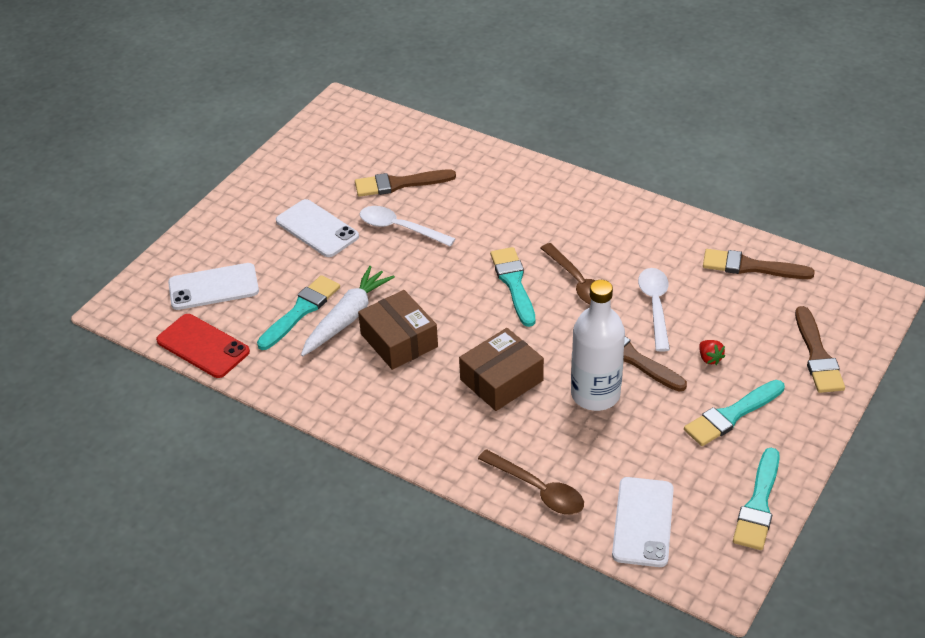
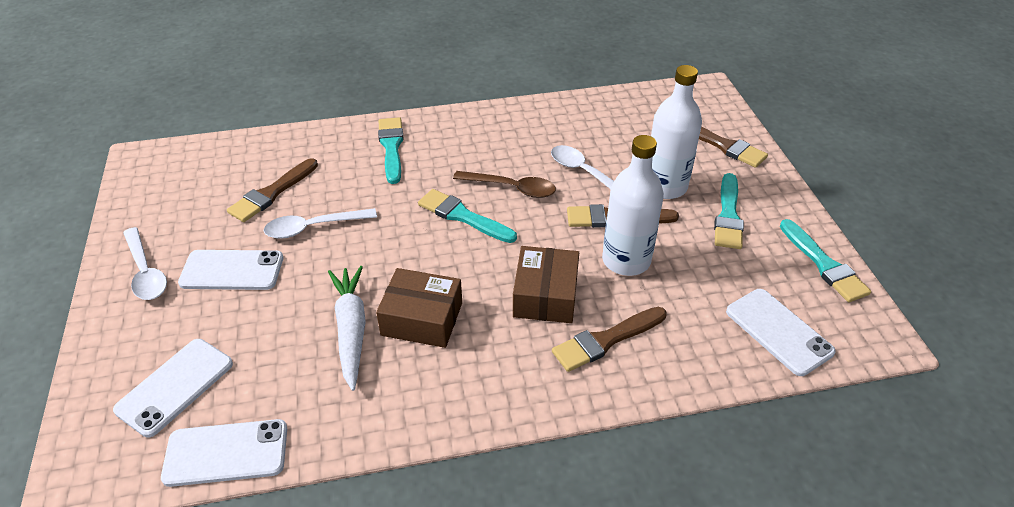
camera: 45 degrees left, 0 degrees up
(203, 346) = (226, 453): red phone -> white phone
(266, 198) = (146, 272): none -> white spoon
(301, 311) = (297, 351): turquoise brush -> turquoise brush (391, 147)
(538, 490) = (681, 363): brown spoon -> none
(709, 358) = (665, 186): red strawberry -> white bottle
(751, 267) = (611, 113): brown brush -> brown brush (606, 340)

